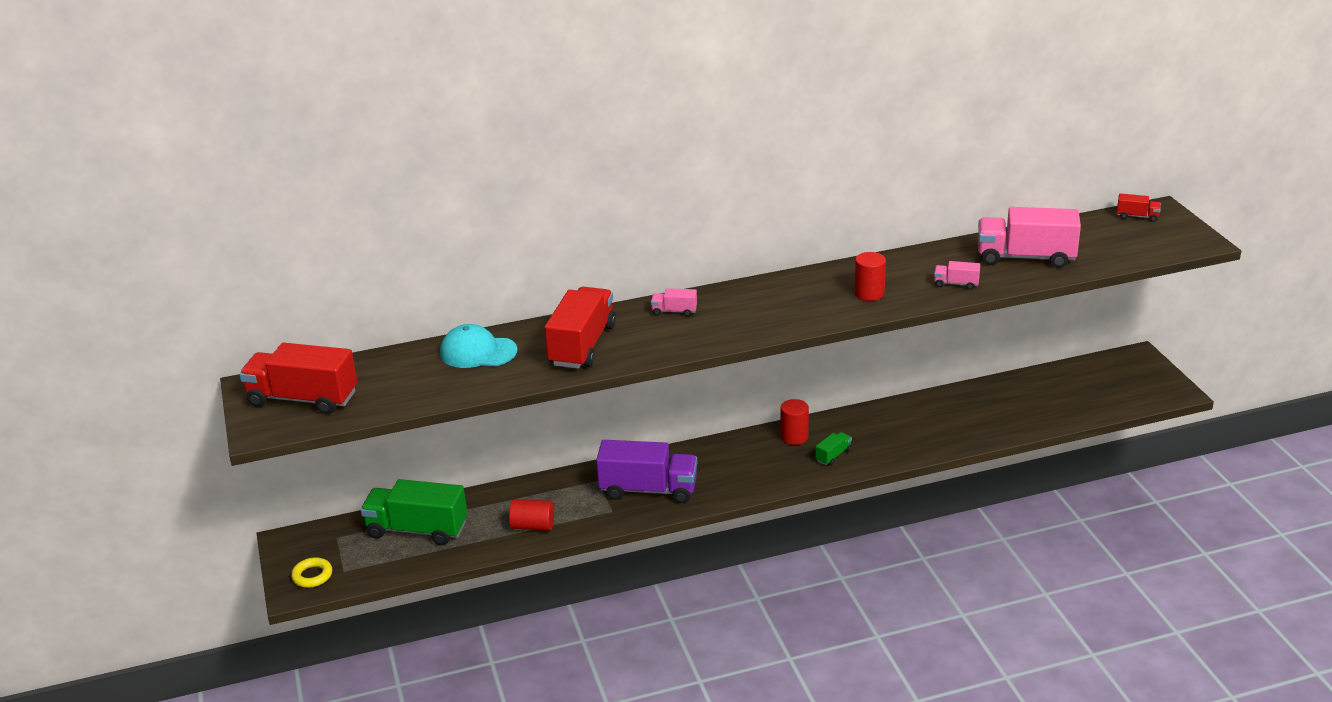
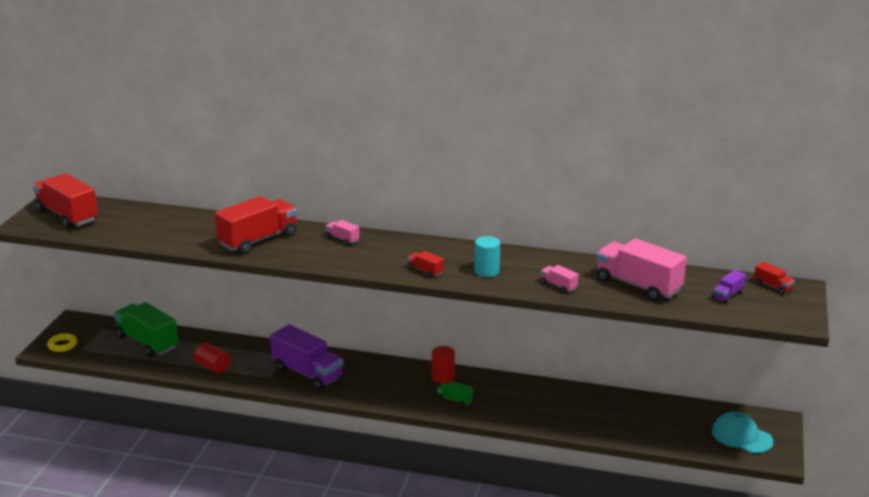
camera: 30 degrees right, 5 degrees down
(478, 352) = (194, 223): turquoise cap -> turquoise cap (741, 436)
(809, 316) = (425, 271): none -> red truck
(833, 455) = (454, 400): green truck -> green truck turned 135 degrees counterclockwise
(869, 293) = (486, 271): red cylinder -> turquoise cylinder
(1112, 238) = (728, 295): none -> purple truck

